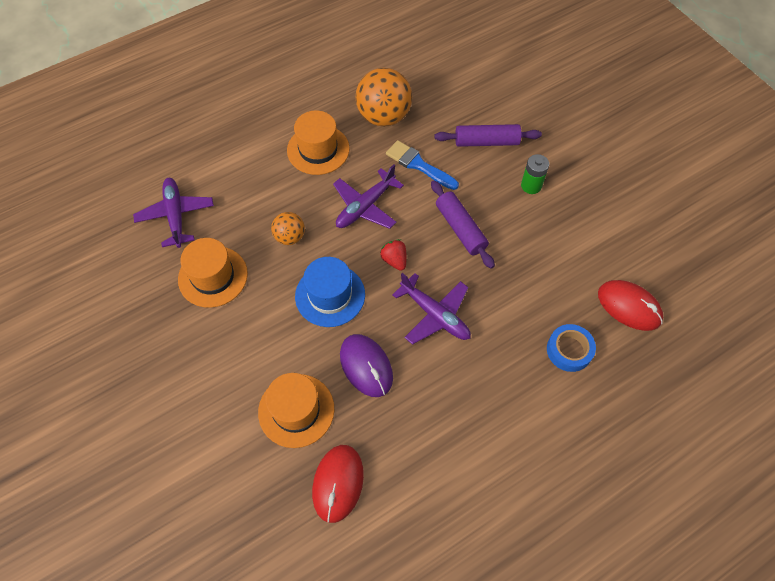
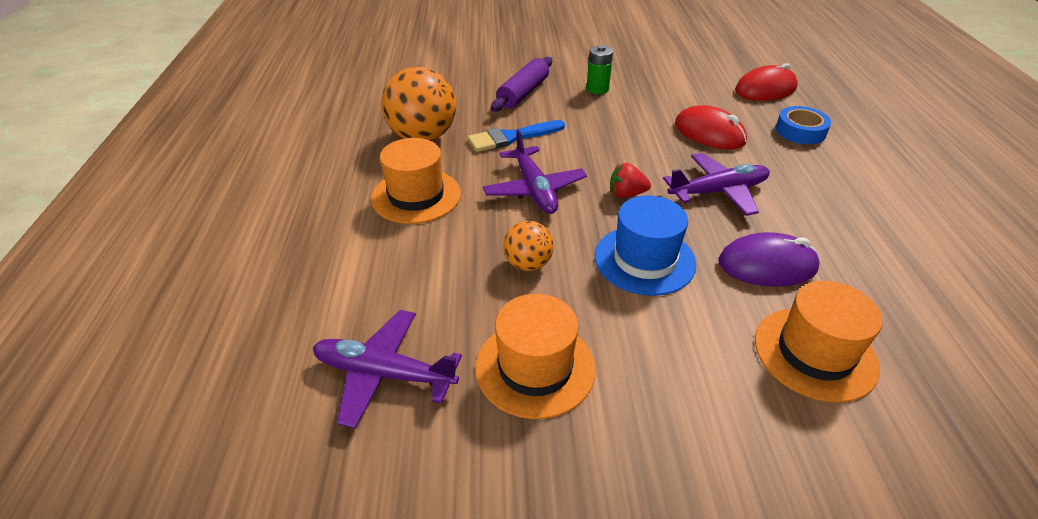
camera: 60 degrees left, 20 degrees down
(338, 483) = (942, 350): red mouse -> red mouse (709, 133)
(460, 229) = (617, 140): purple rolling pin -> none

